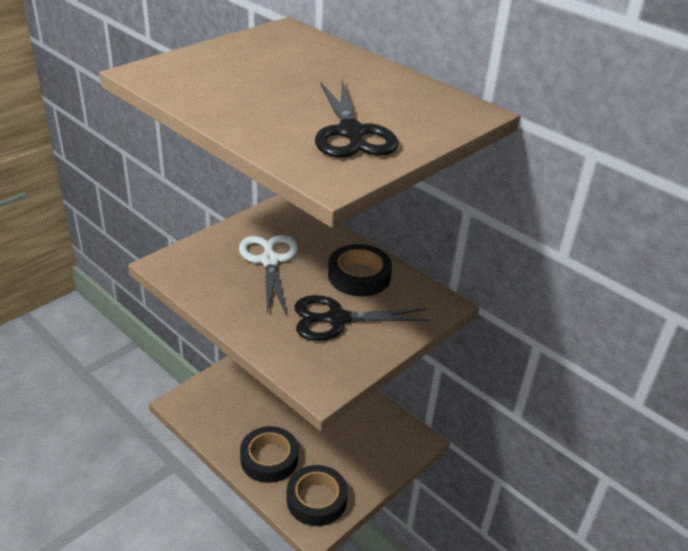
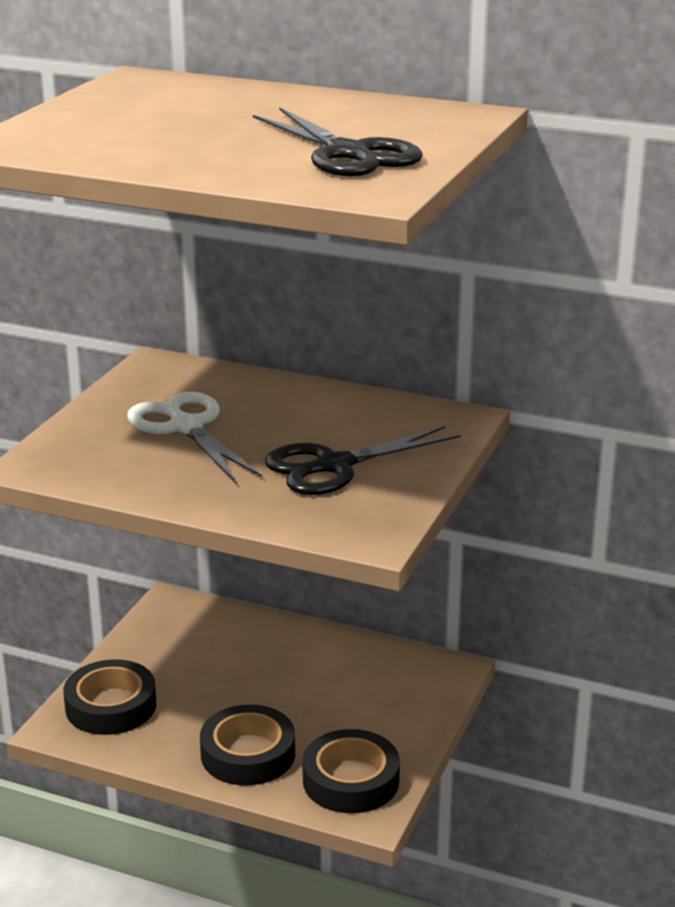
camera: 20 degrees left, 10 degrees down
(359, 276) = (326, 415): black tape -> black tape (111, 706)

